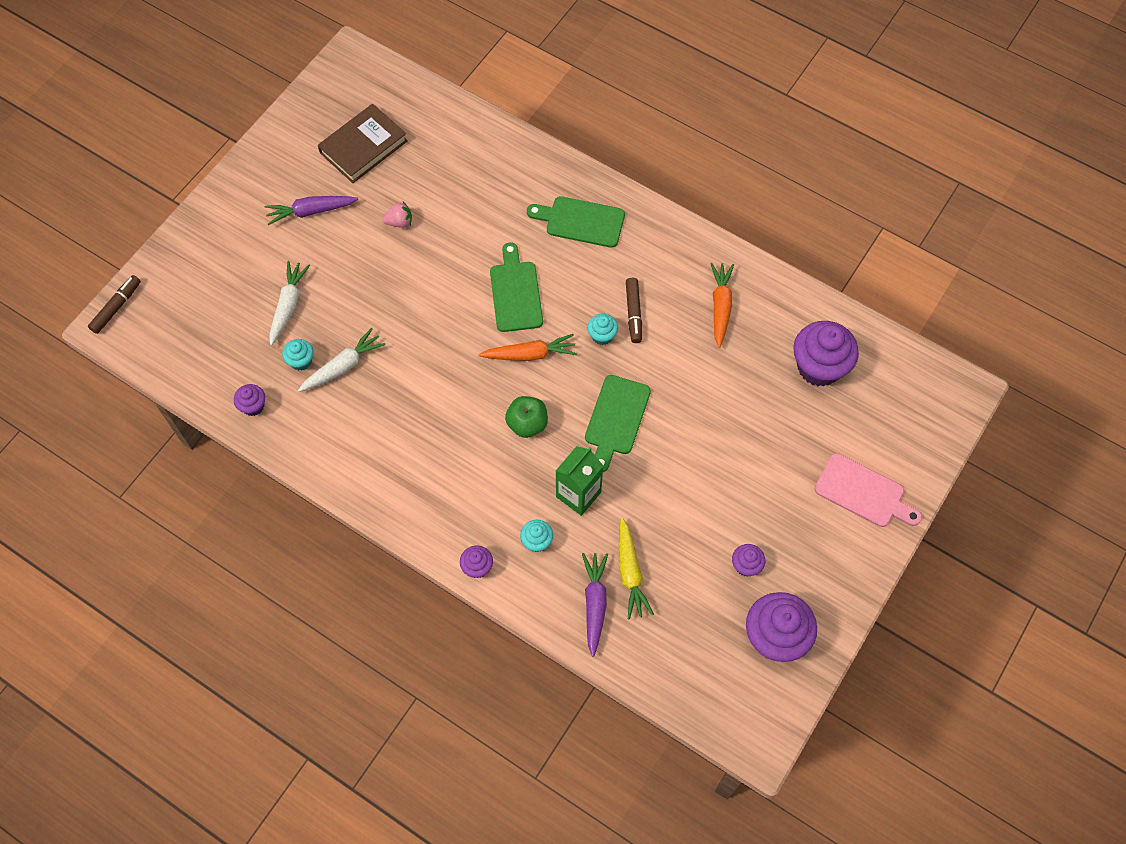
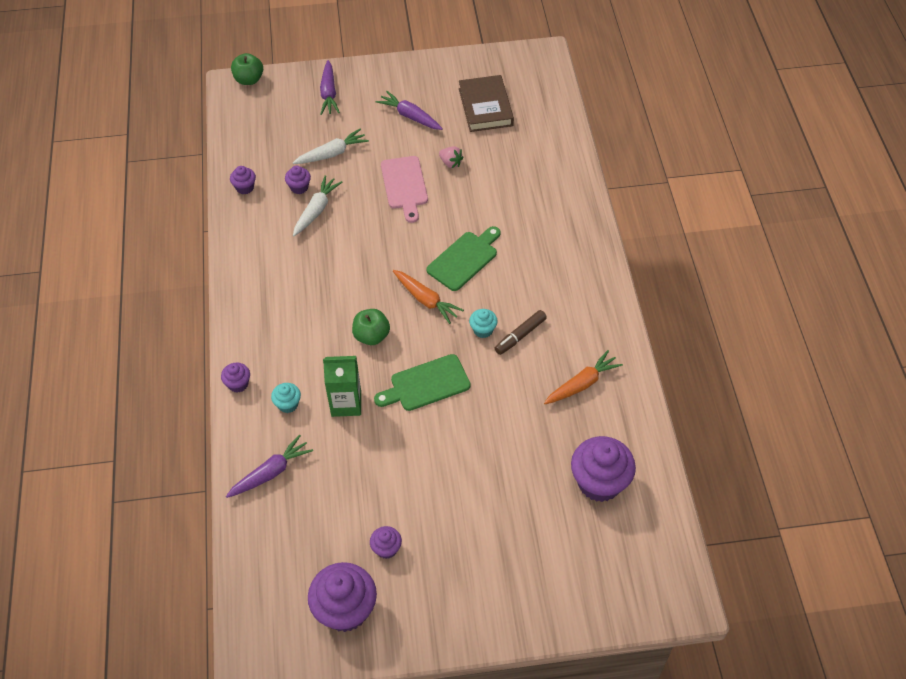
camera: 50 degrees right, 10 degrees down
(116, 307) = (249, 80): brown marker -> green apple
(210, 254) = (329, 93): none -> purple carrot
(301, 361) = (299, 187): turquoise cupcake -> purple cupcake
(343, 366) = (316, 210): white carrot -> white carrot turned 75 degrees counterclockwise
(363, 147) = (485, 107): brown book -> brown book turned 75 degrees clockwise
(581, 221) = (559, 255): green cutting board -> none
(630, 572) = (314, 477): yellow carrot -> none
(863, 492) = (523, 588): pink cutting board -> pink cutting board (404, 185)

